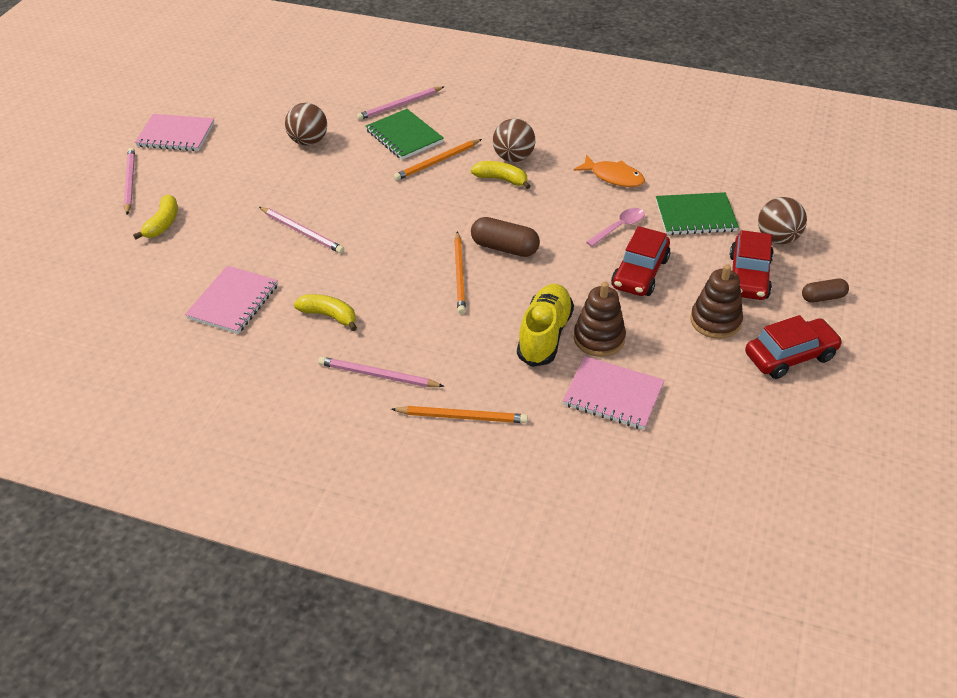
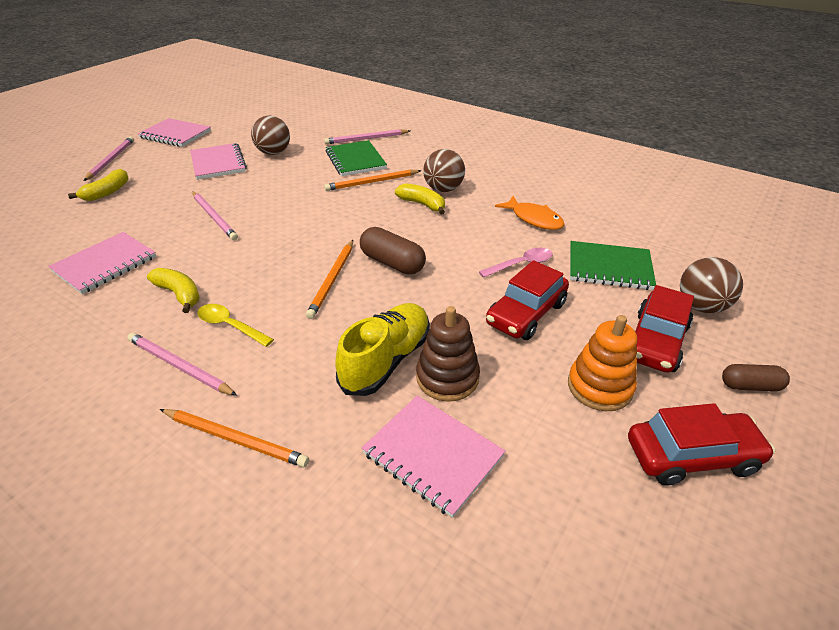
camera: 15 degrees right, 5 degrees down
(256, 166) = (218, 163): none -> pink notebook
(396, 334) = (230, 326): none -> yellow spoon
(715, 321) = (599, 387): brown stacking toy -> orange stacking toy

